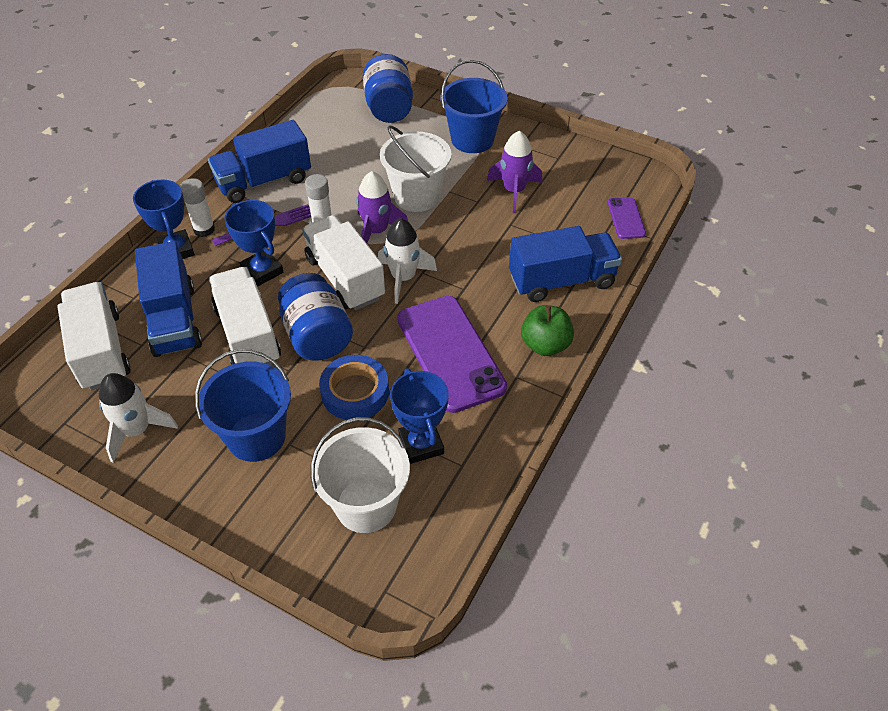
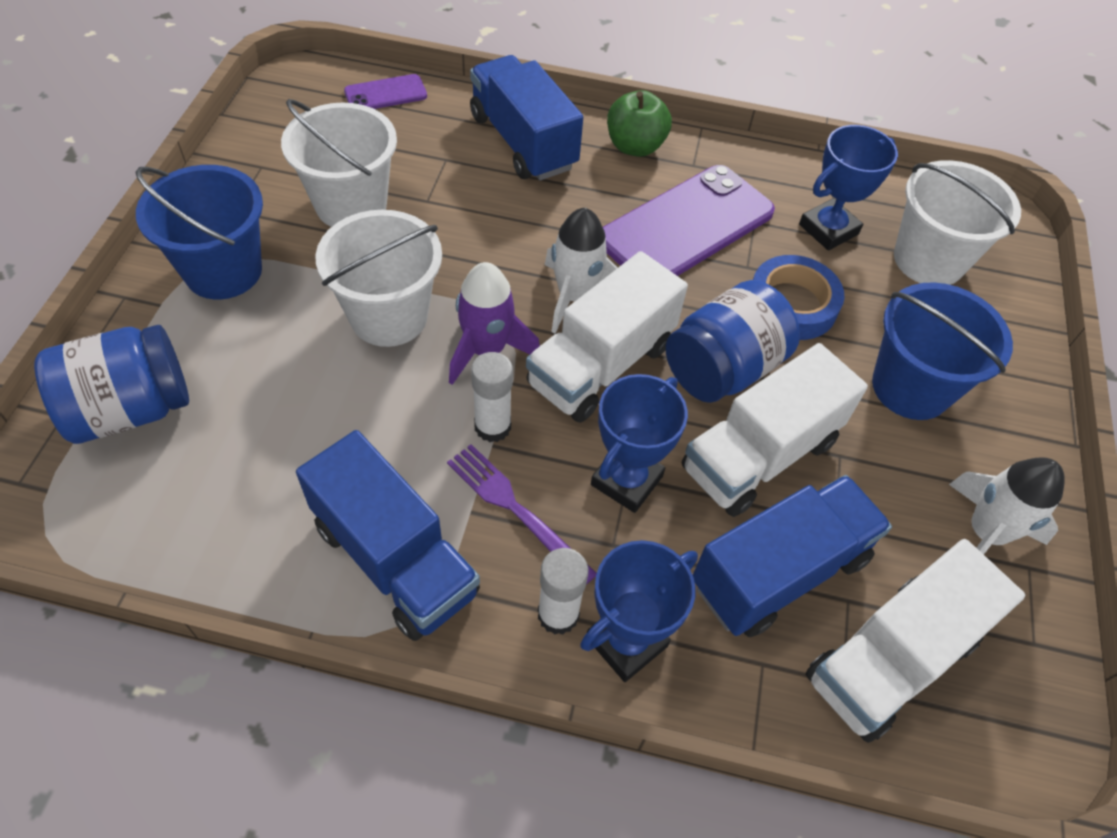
camera: 110 degrees left, 5 degrees up
(514, 191) = (351, 205): purple rocket -> white bucket

